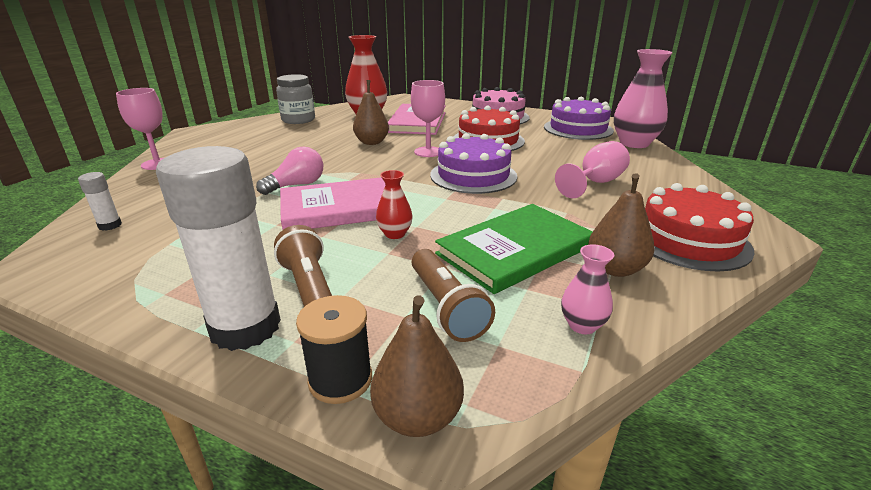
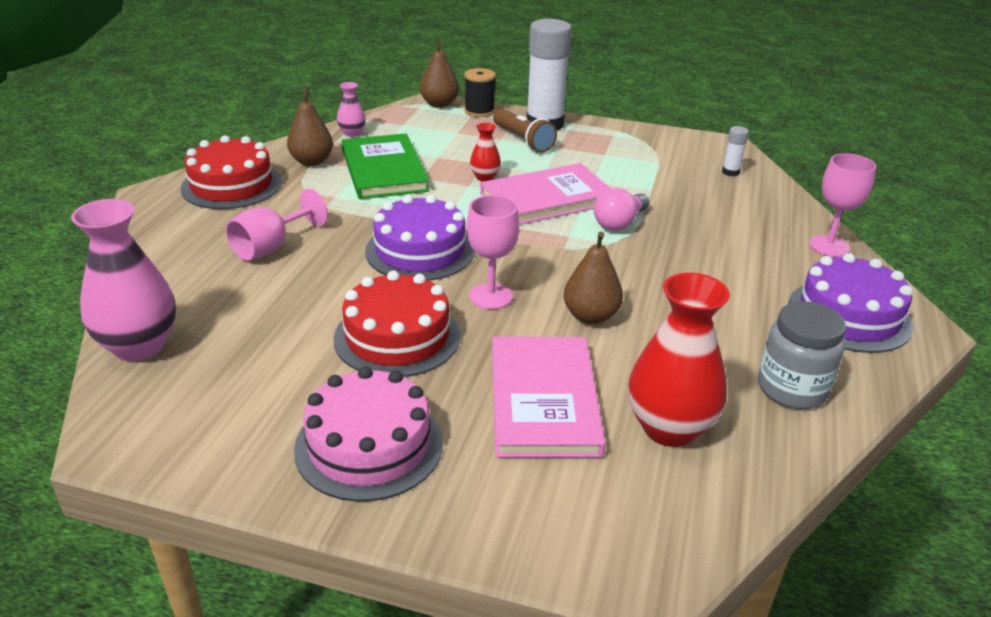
camera: 170 degrees right, 5 degrees up
(446, 307) = (433, 137): brown flashlight -> none
(515, 250) = (383, 170): green book -> green book turned 60 degrees counterclockwise
(578, 129) = (209, 397): purple cake -> purple cake (849, 315)

